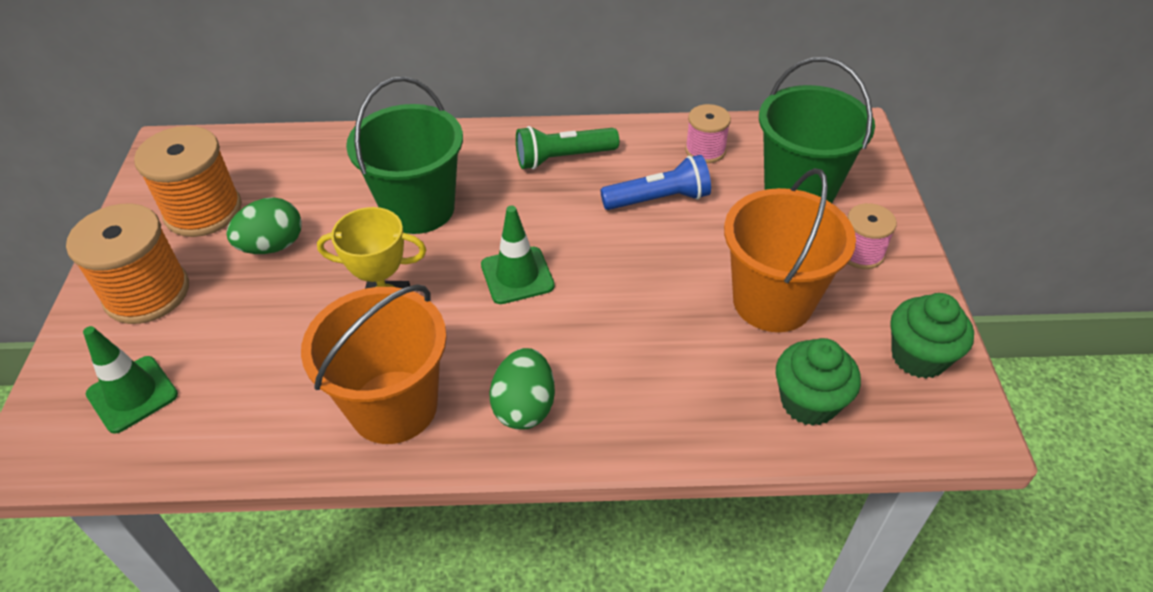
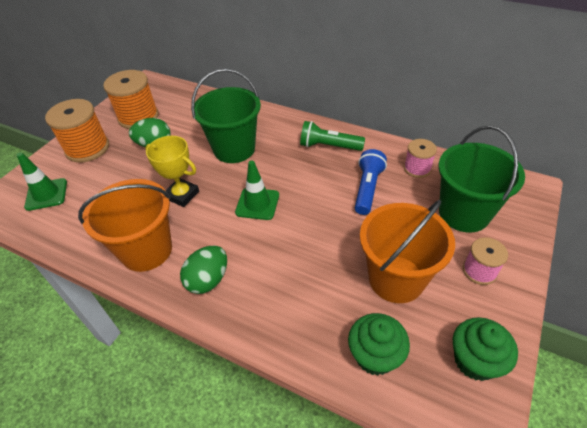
camera: 30 degrees right, 0 degrees up
(659, 199) = (367, 189): blue flashlight -> blue flashlight turned 90 degrees counterclockwise

